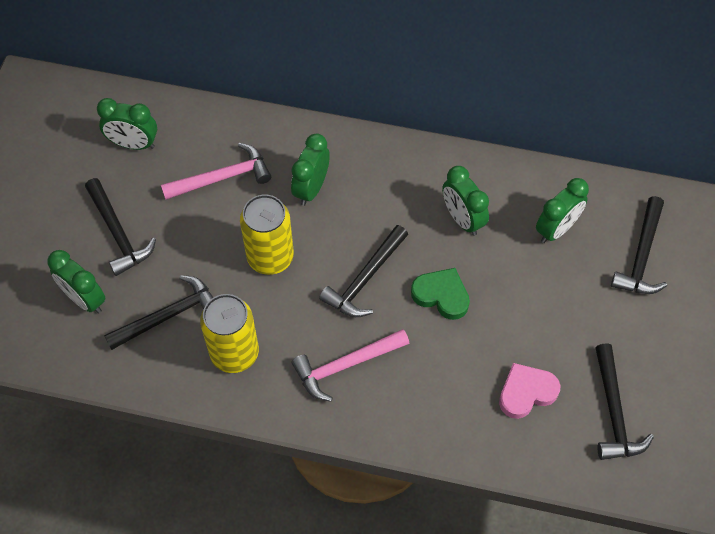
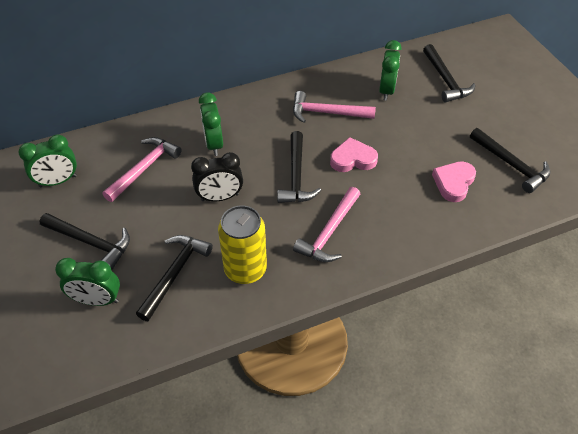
camera: 35 degrees left, 10 degrees down
(270, 257) = (220, 197): yellow can -> black clock
(441, 295) = (353, 159): green heart -> pink heart
(462, 219) = (327, 113): green clock -> pink hammer

